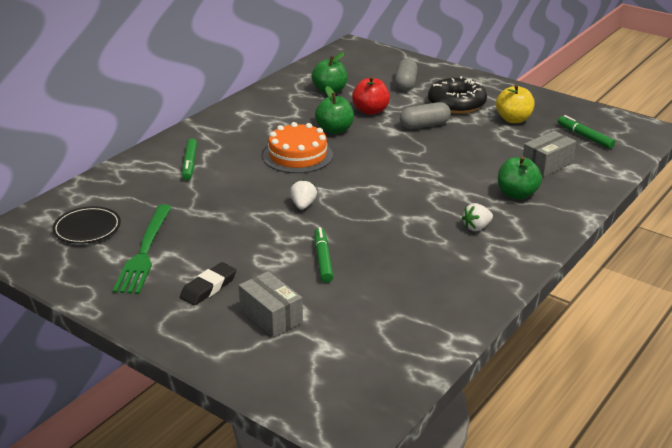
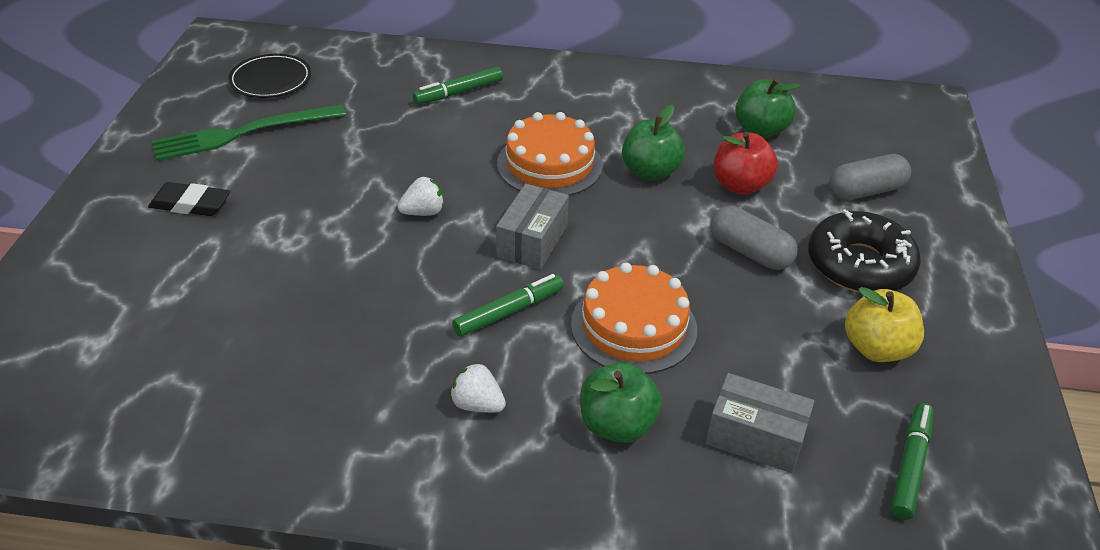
camera: 60 degrees right, 10 degrees up
(271, 316) = (149, 273): grey box -> grey box (532, 241)
(323, 259) = (299, 274): green marker -> green marker (509, 312)
(453, 170) = (633, 326): none -> orange cake

